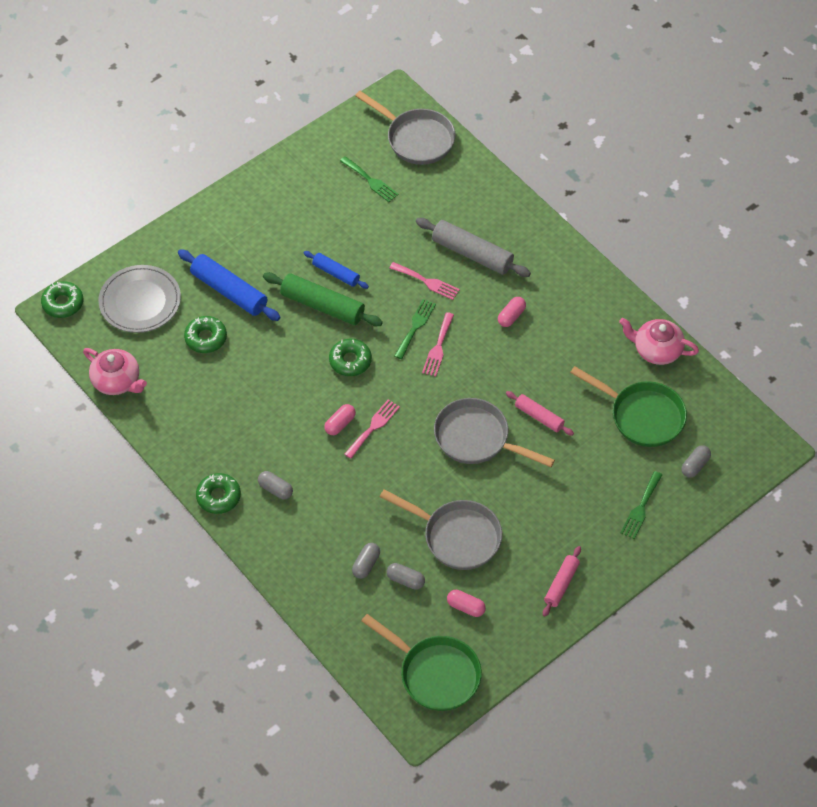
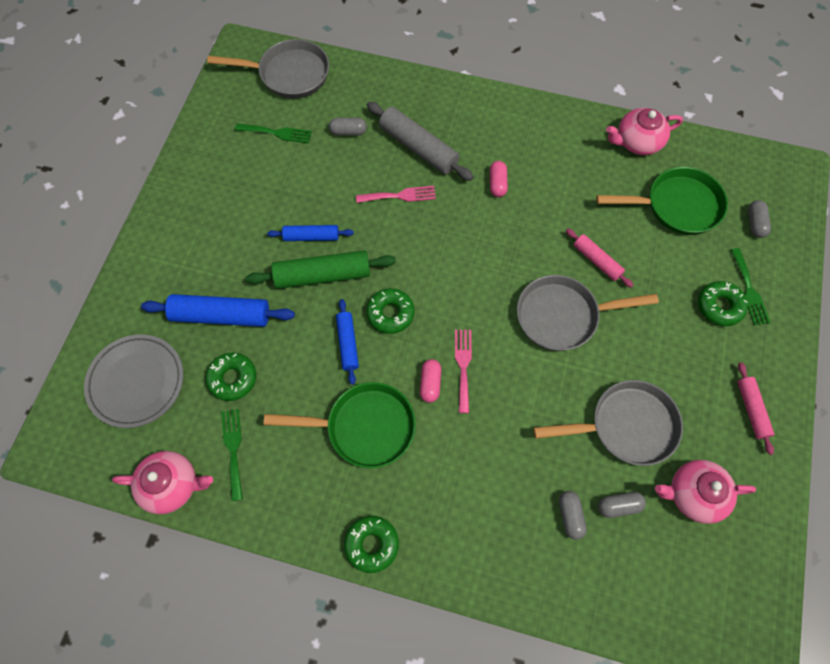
camera: 35 degrees left, 10 degrees up
(63, 303) = (52, 435): green donut -> green donut (719, 306)
(275, 489) = (422, 496): grey capsule -> grey capsule (348, 132)
(303, 363) = (347, 343): none -> blue rolling pin
(415, 326) = (423, 243): green fork -> green fork (233, 449)
(435, 674) = (727, 589): green pan -> green pan (364, 427)
(438, 347) = (459, 251): pink fork -> none
(466, 607) = (693, 494): pink capsule -> pink teapot
(472, 254) = (418, 147): grey rolling pin -> grey rolling pin turned 45 degrees clockwise
(539, 417) = (597, 261): pink rolling pin -> pink rolling pin turned 45 degrees clockwise

